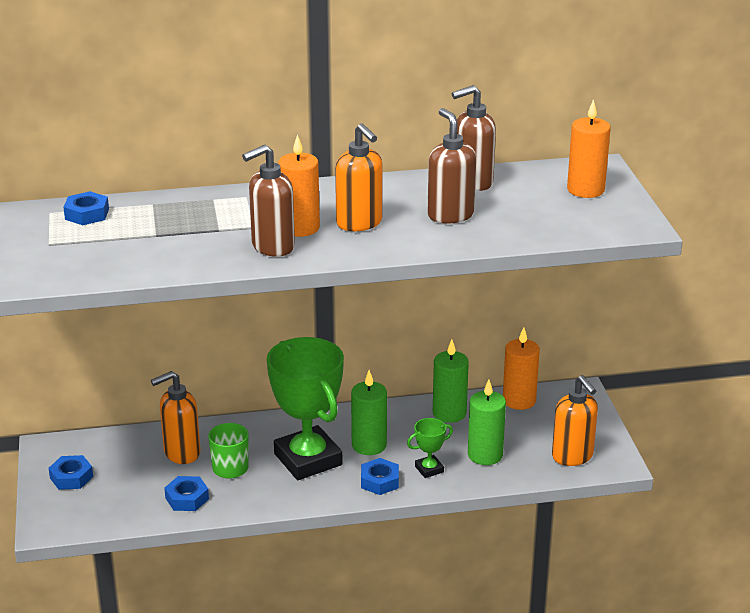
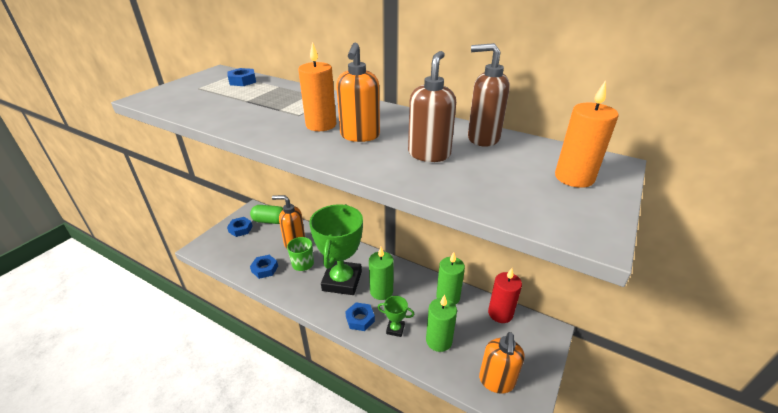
camera: 40 degrees right, 5 degrees up
(101, 447) = (270, 221): none -> green capsule
(272, 247) = (284, 129): brown soap dispenser -> none
(519, 400) = (500, 313): orange candle -> red candle

